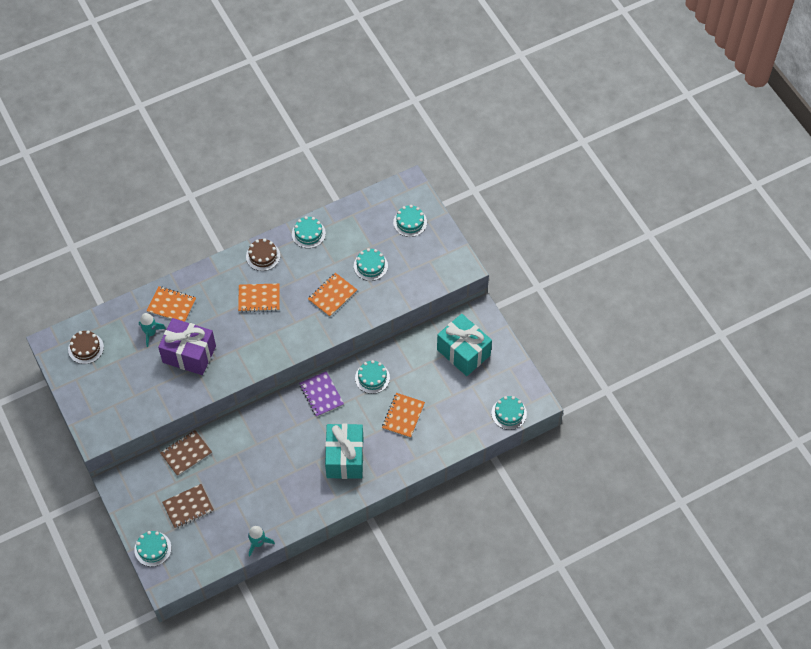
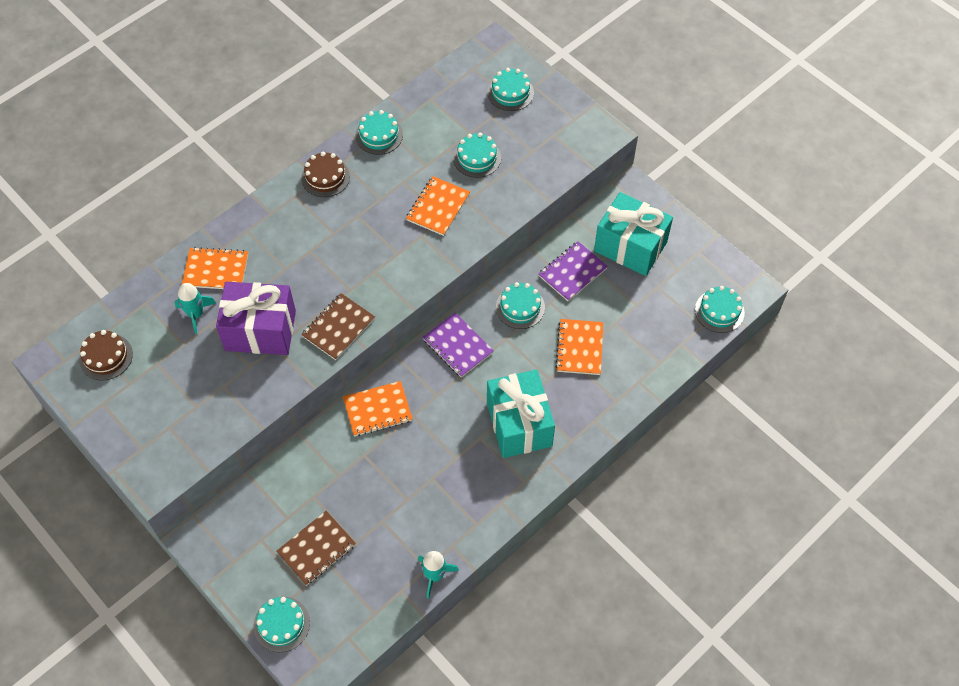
camera: 15 degrees left, 0 degrees up
(186, 453) = (291, 473): brown notebook -> brown notebook (338, 327)
(259, 298) = (337, 233): orange notebook -> orange notebook (377, 410)
(416, 361) = (572, 272): none -> purple notebook

